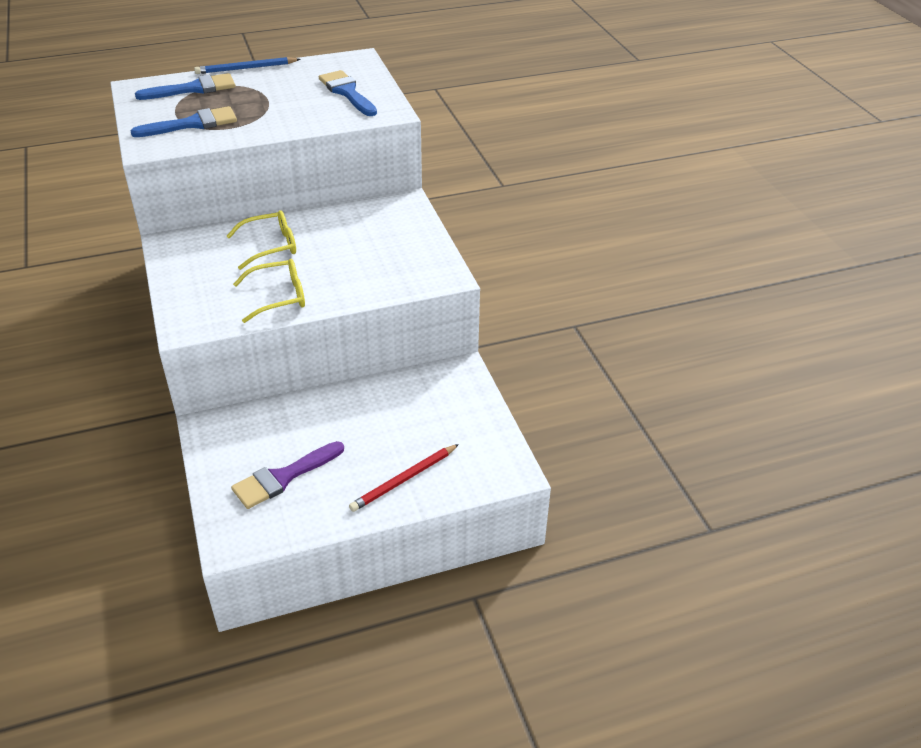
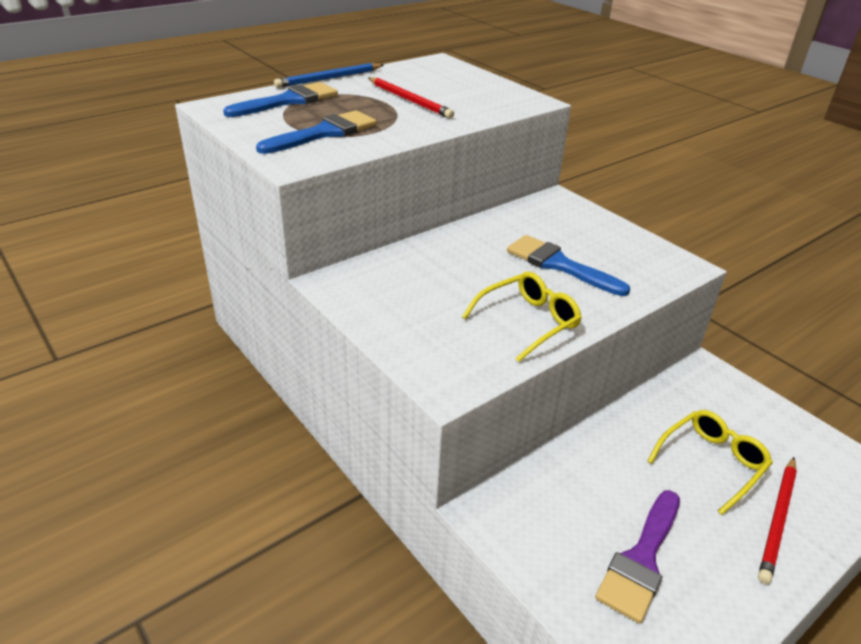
camera: 20 degrees left, 5 degrees down
(270, 246) = (460, 266): yellow glasses -> yellow glasses (711, 463)
(288, 99) = (409, 100): none -> red pencil
(347, 92) = (465, 88): blue brush -> blue brush (559, 265)

